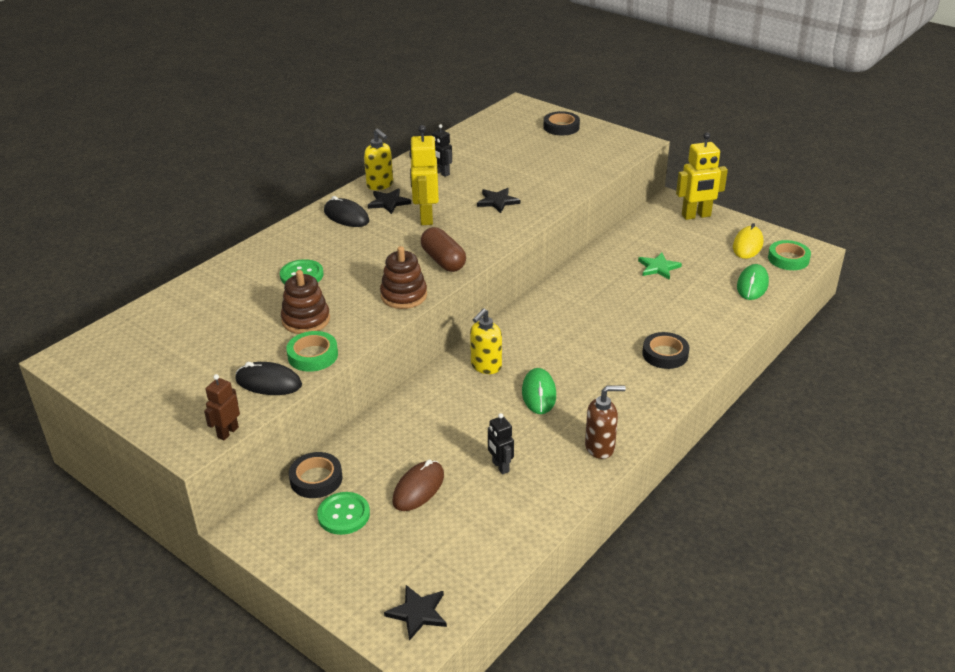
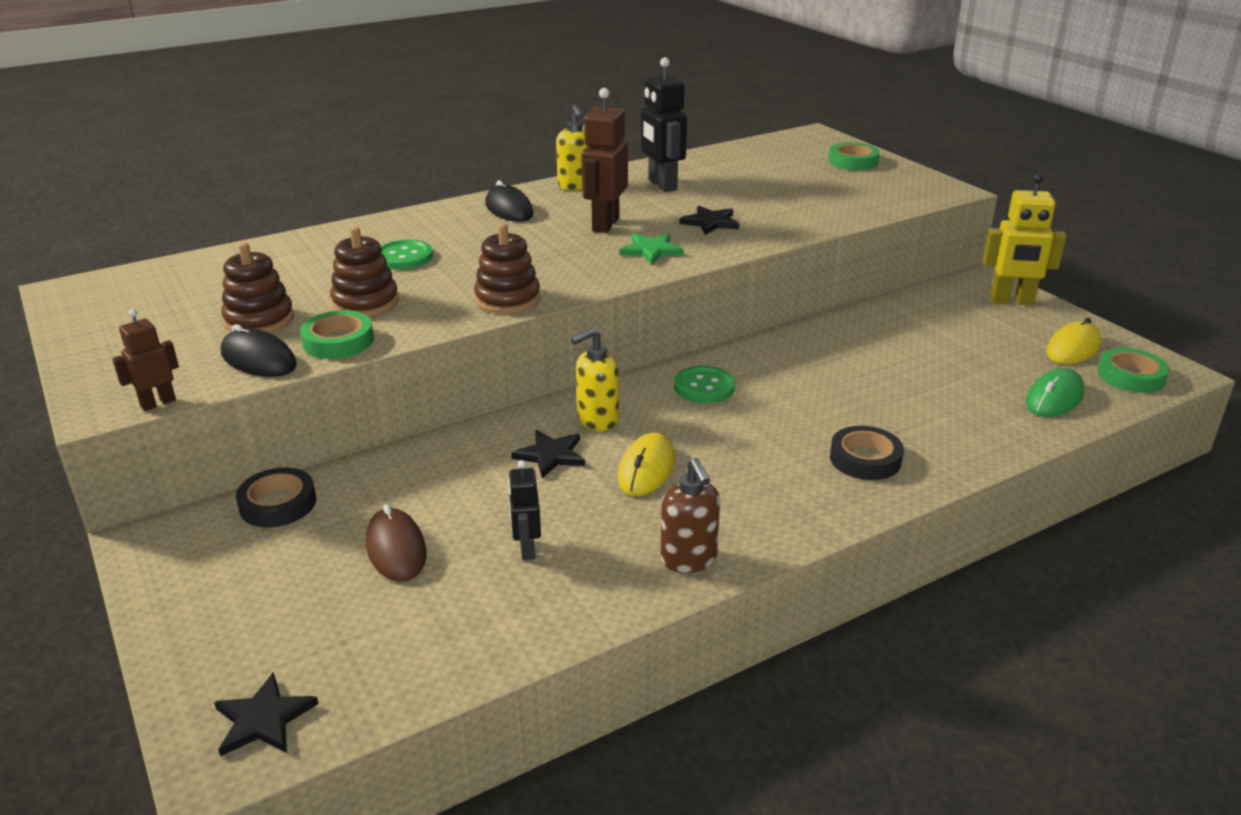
camera: 20 degrees right, 5 degrees down
(240, 351) = (259, 320): none -> brown stacking toy
(343, 515) = (275, 557): green button -> green button (704, 387)
(388, 202) = (571, 203): black star -> black star (550, 455)
(418, 488) = (396, 549): brown mouse -> brown mouse turned 75 degrees counterclockwise
(426, 217) = (605, 224): yellow robot -> brown robot
(442, 173) = (662, 185): black robot -> black robot, size x1.76
(443, 260) = (589, 271): brown capsule -> none
(539, 393) = (646, 469): green mouse -> yellow mouse
(561, 127) = (853, 162): black tape -> green tape
(600, 447) = (689, 560): brown soap dispenser -> brown soap dispenser turned 60 degrees clockwise
(658, 267) = (919, 351): green star -> green star (651, 250)

